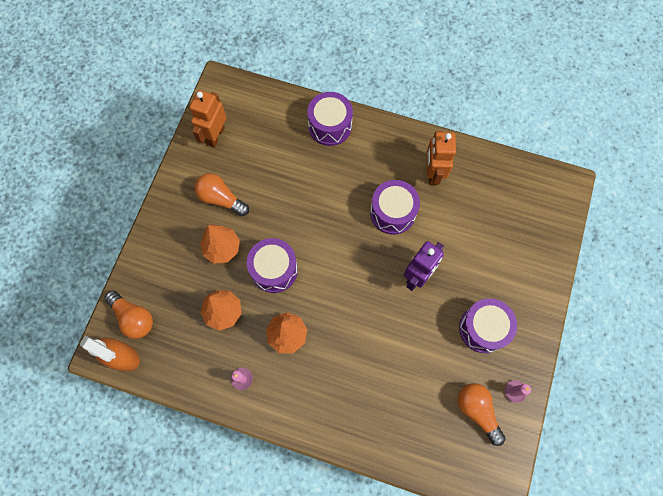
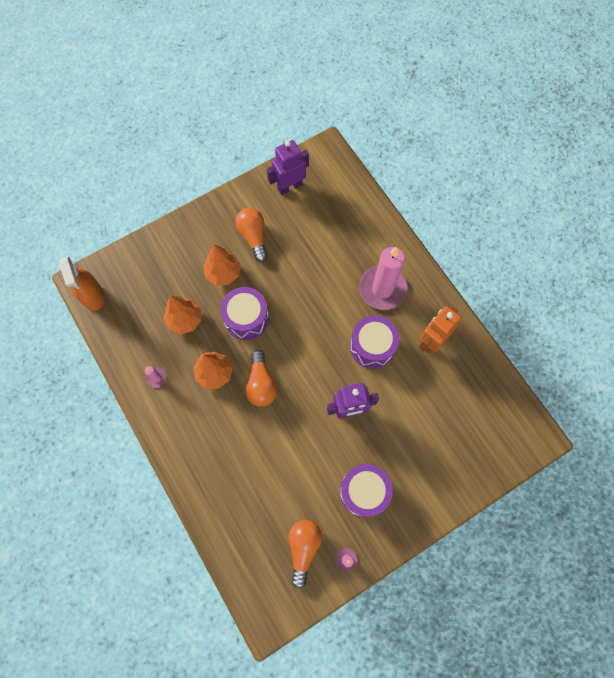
camera: 40 degrees right, 0 degrees up
(133, 318) = (122, 274): orange light bulb -> orange light bulb (261, 384)
(215, 135) = (289, 187): orange robot -> purple robot
(330, 126) = (382, 243): purple drum -> none
(361, 162) = (382, 289): none -> pink candle

